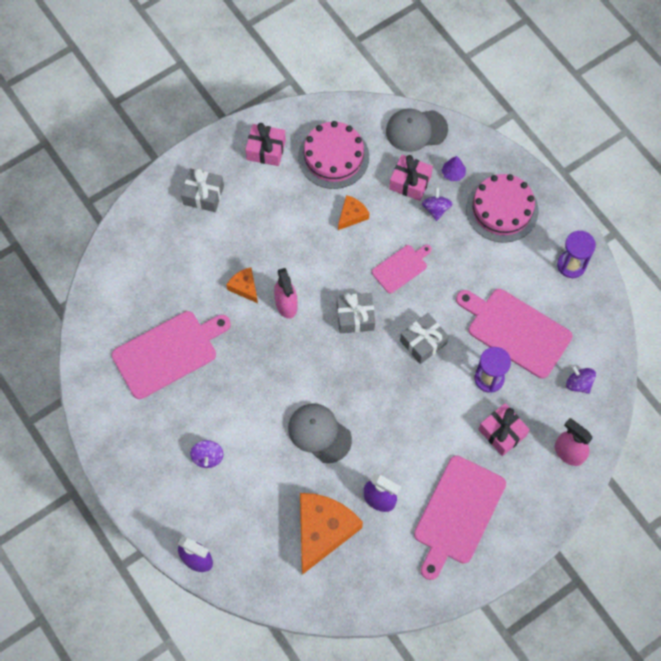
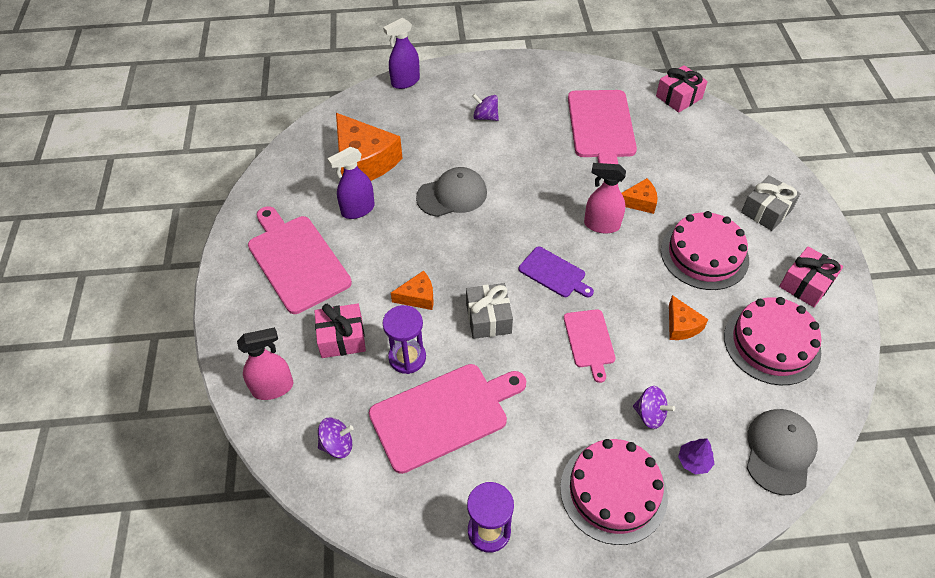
camera: 120 degrees right, 15 degrees down
(275, 223) = (704, 255): none -> pink cake
(355, 317) = (554, 273): grey gift -> purple cutting board
(410, 182) = (701, 405): pink gift -> pink gift (679, 97)
(435, 401) = (418, 297): none -> orange cheese

